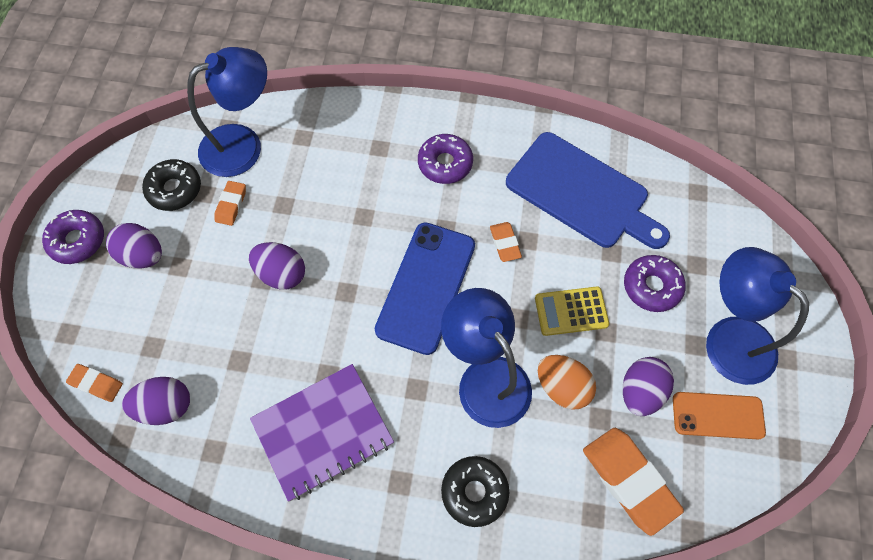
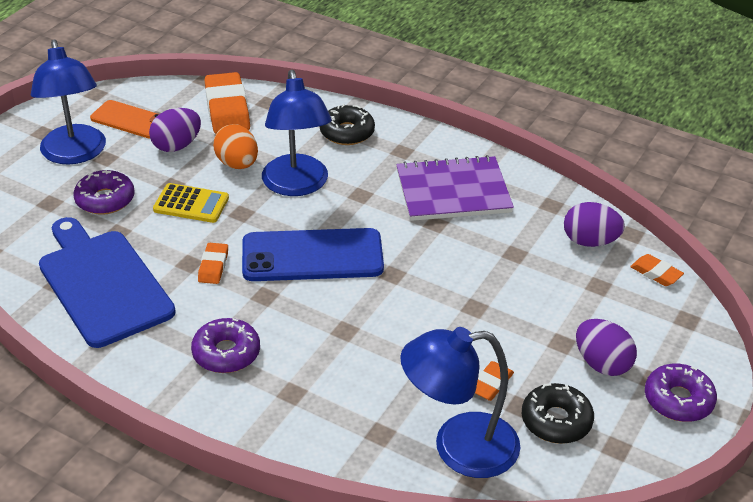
camera: 160 degrees left, 25 degrees down
(281, 274) = (453, 305): purple egg -> none
(426, 287) = (312, 256): blue phone -> blue phone turned 45 degrees clockwise

